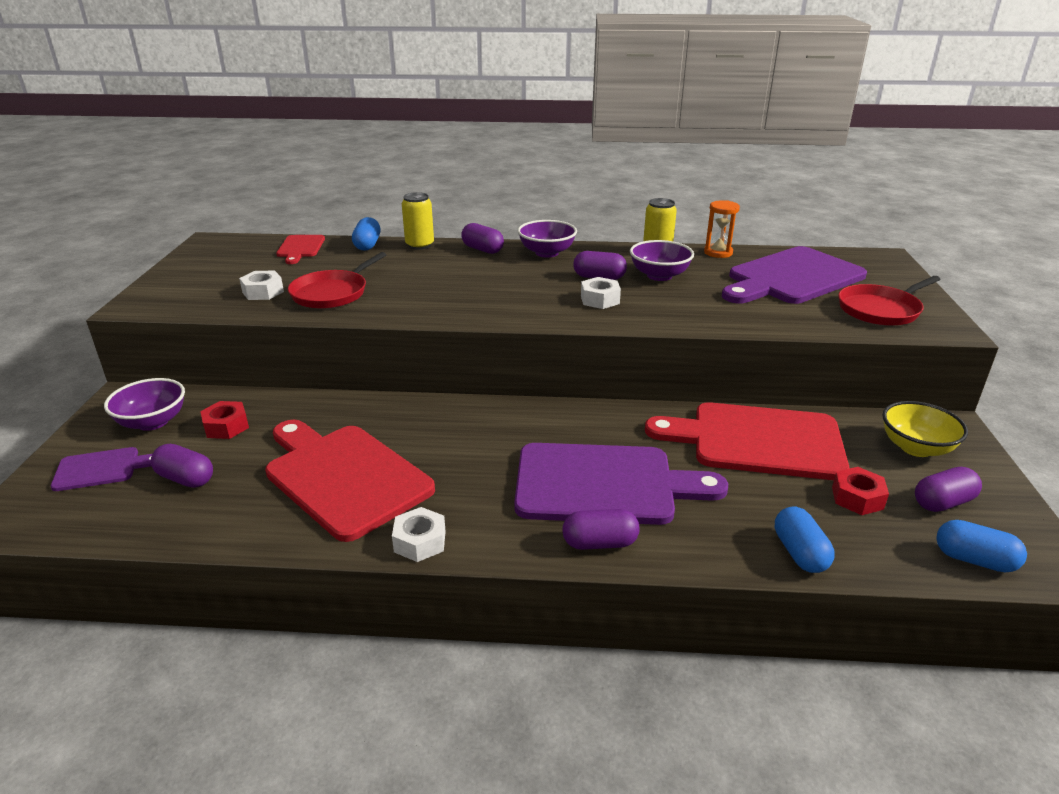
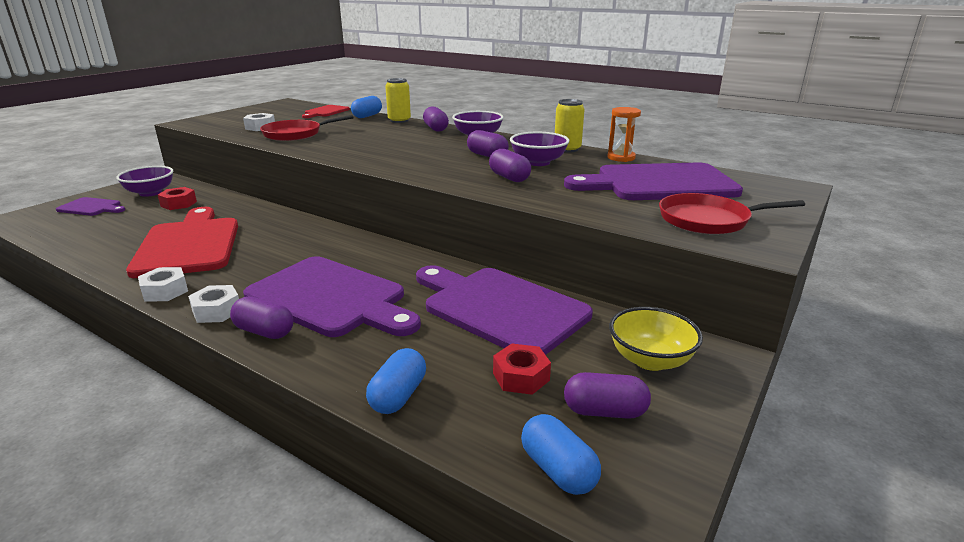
camera: 30 degrees right, 5 degrees down
(186, 479) = (116, 222): purple capsule -> purple capsule (509, 178)
(600, 300) = (460, 167): white nut -> white nut (217, 311)
(758, 441) = (500, 308): red cutting board -> purple cutting board

